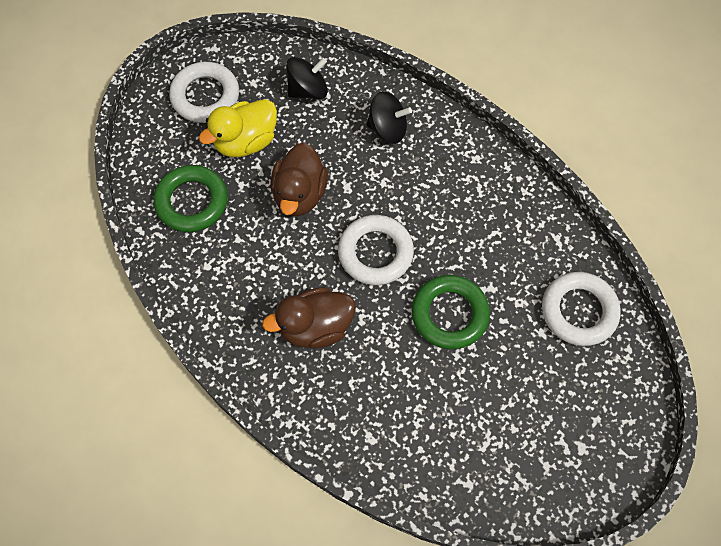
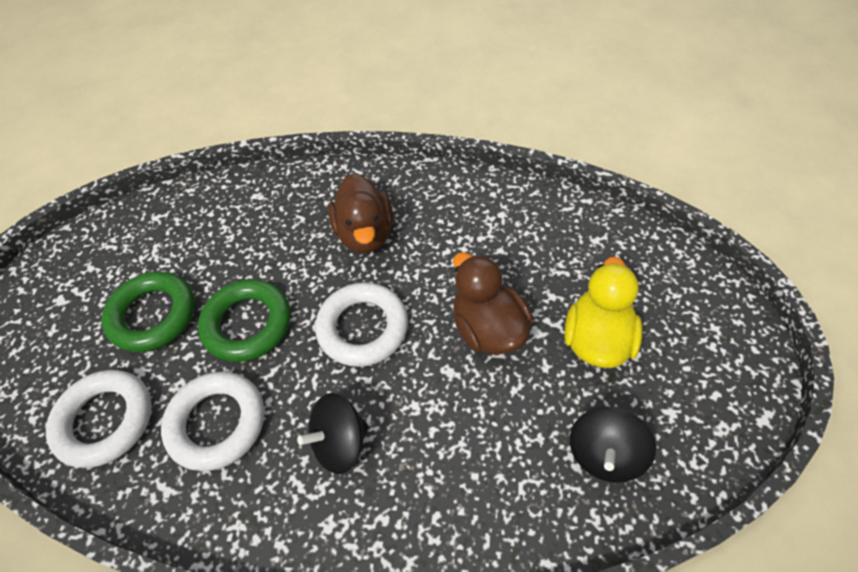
camera: 145 degrees right, 10 degrees down
(192, 202) = (575, 250): green ring -> green ring (153, 315)
(205, 96) = (694, 354): white ring -> white ring (217, 423)
(315, 327) = (365, 233): brown duck -> brown duck turned 135 degrees clockwise
(387, 129) = (466, 478): black spinning top -> black spinning top (340, 442)

